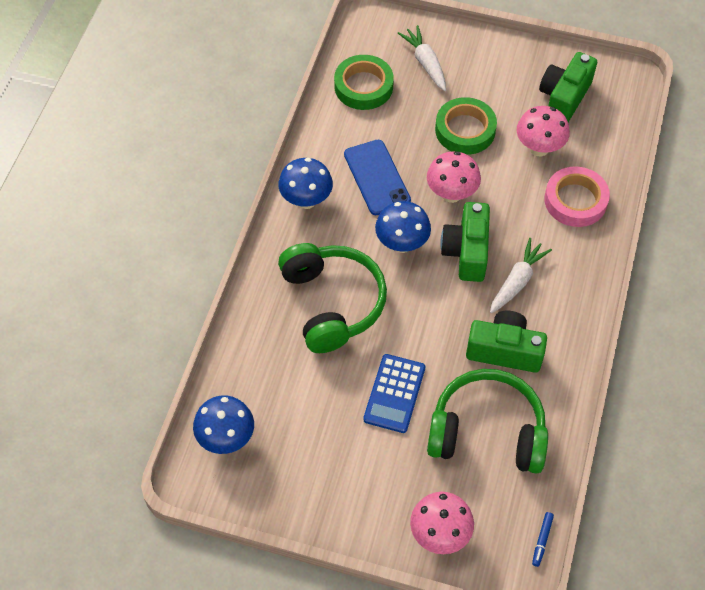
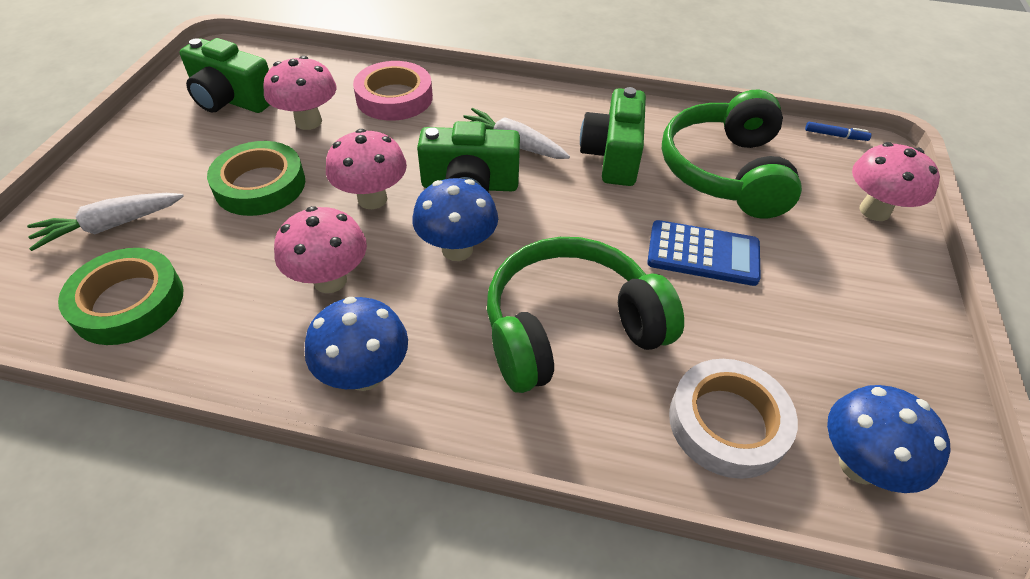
camera: 95 degrees left, 10 degrees down
(259, 376) = (727, 423): none -> white tape
(377, 177) = (330, 280): blue phone -> pink mushroom

